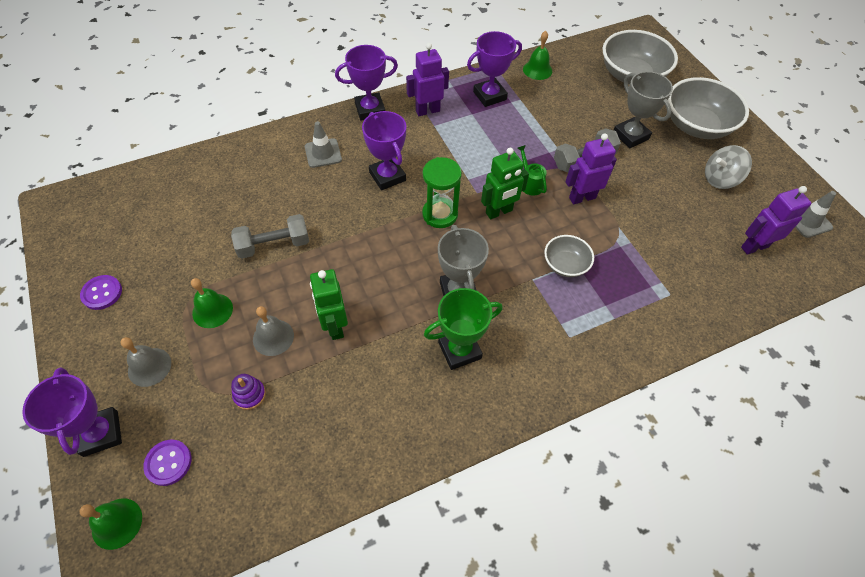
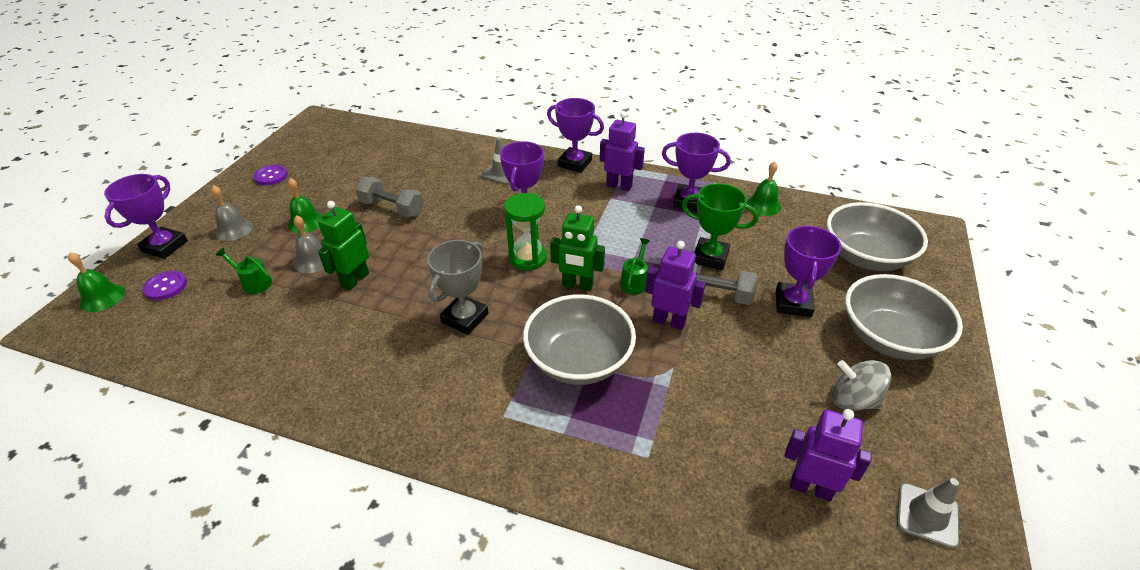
camera: 45 degrees right, 15 degrees down
(249, 394) = (253, 283): purple stacking toy -> green watering can
(459, 350) = (408, 357): green trophy -> green trophy (710, 257)
(565, 264) = (579, 360): grey bowl -> grey bowl, size x1.87
(630, 136) = (793, 303): grey trophy -> purple trophy

